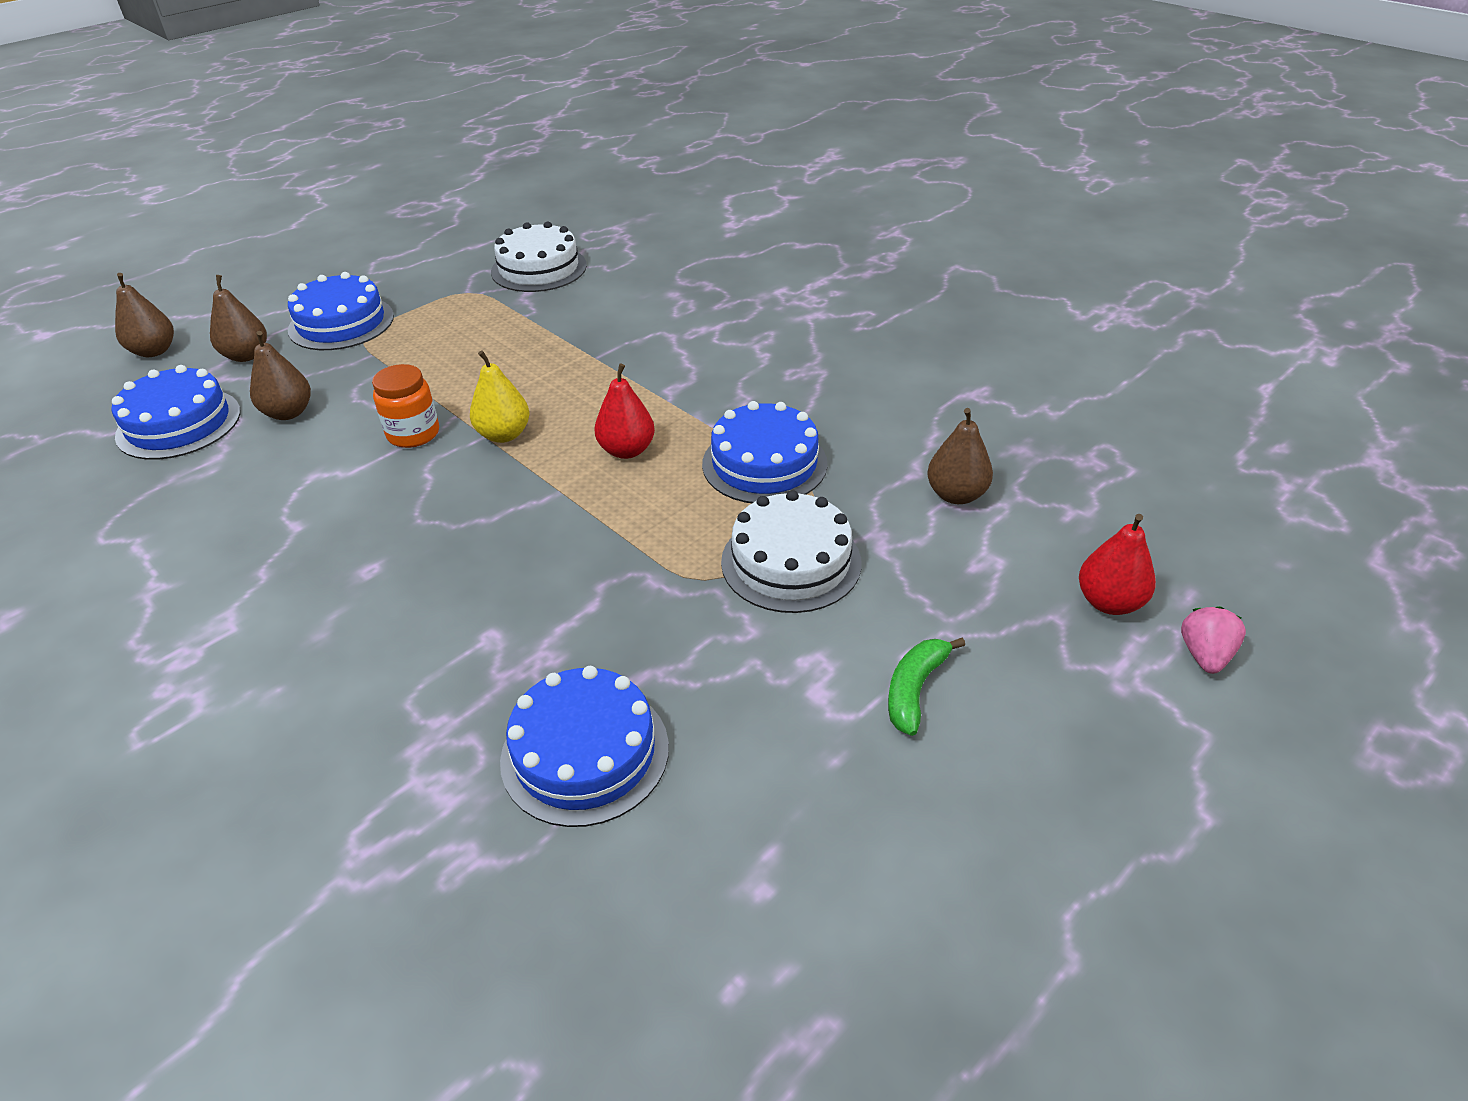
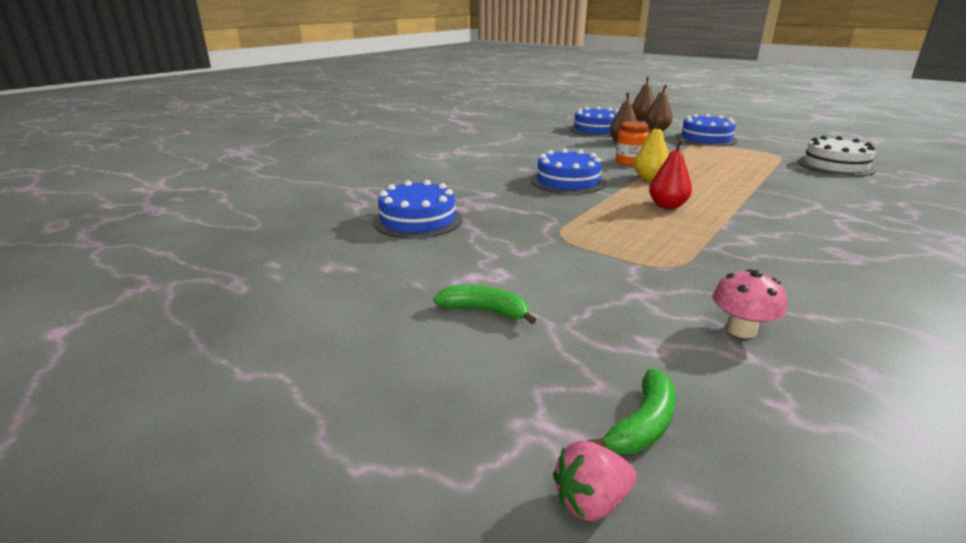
camera: 80 degrees right, 15 degrees down
(764, 463) = (698, 246): blue cake -> blue cake (568, 181)
(791, 562) = (595, 261): white cake -> none
(956, 495) = (741, 330): brown pear -> pink mushroom
(1109, 602) = (642, 425): red pear -> green banana
(1204, 655) = (591, 501): pink strawberry -> pink strawberry turned 150 degrees clockwise

